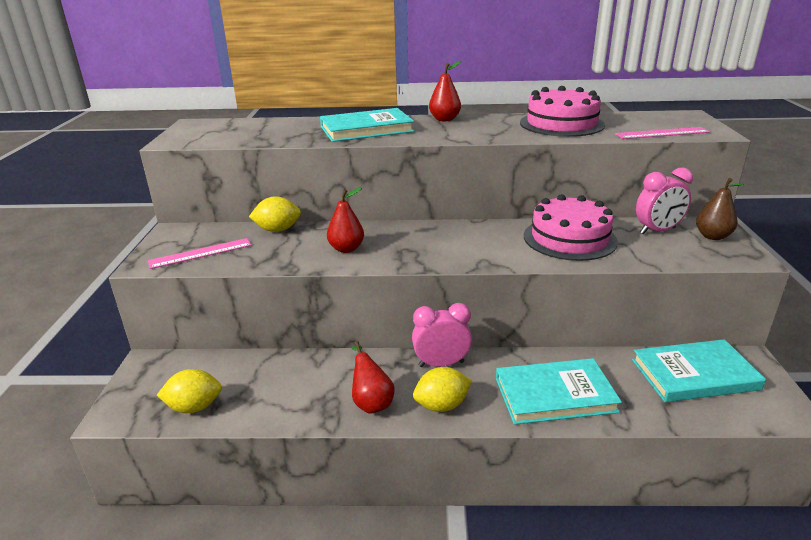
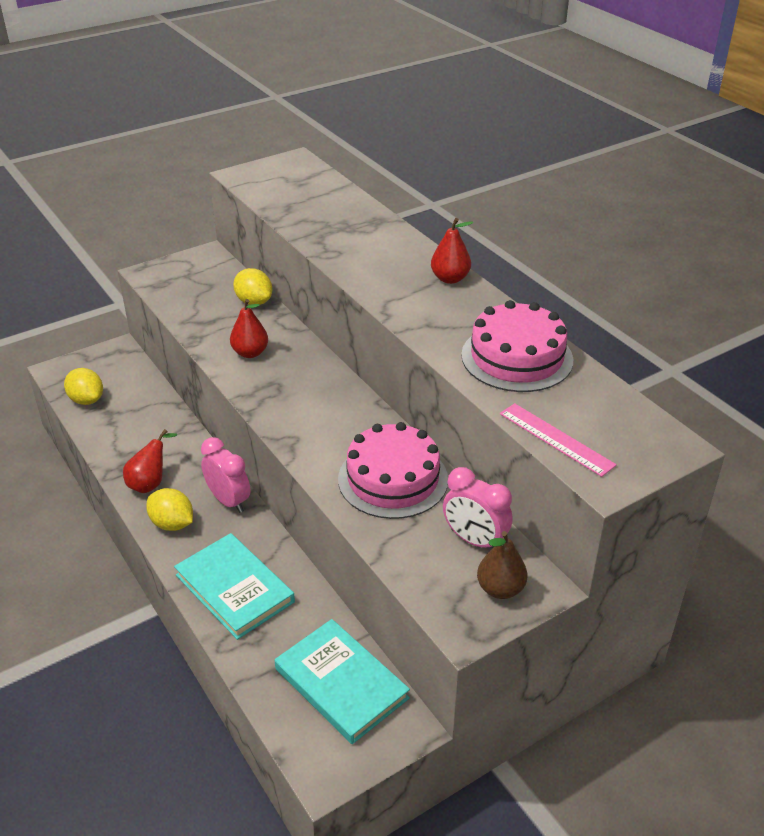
camera: 55 degrees right, 10 degrees up
(200, 253) = (182, 287): pink ruler -> none
(366, 129) = (367, 248): turquoise book -> none

